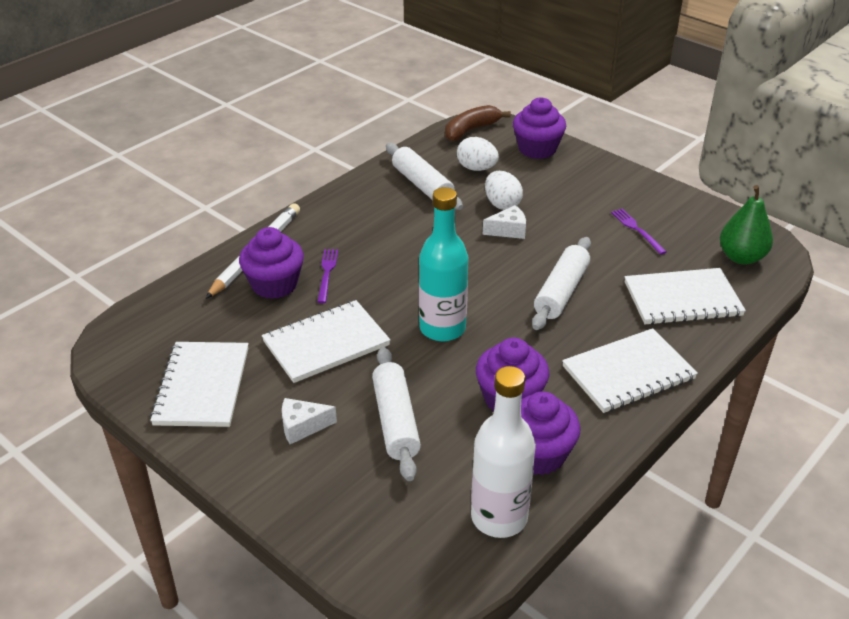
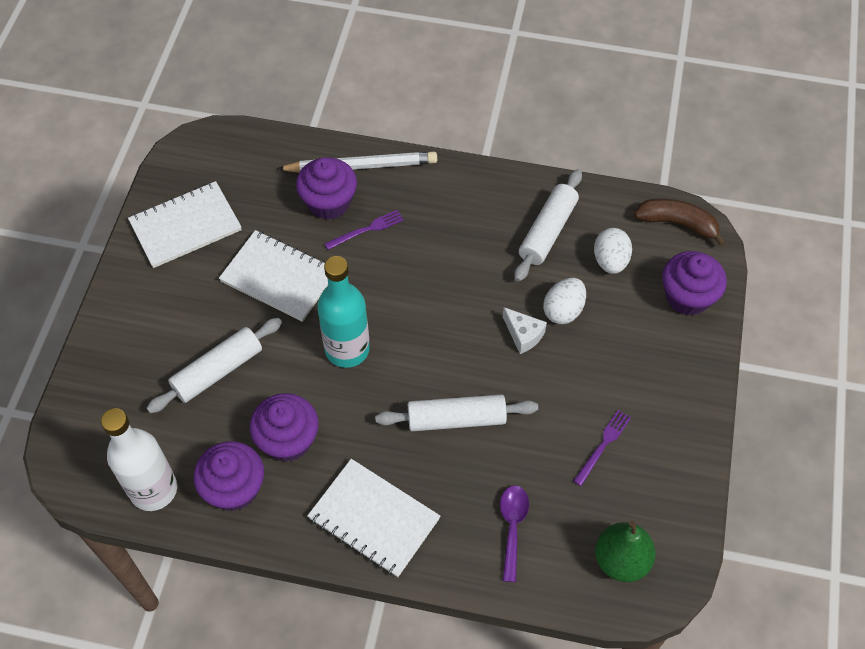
camera: 60 degrees right, 20 degrees up
(302, 426) = (179, 313): white cheese -> none
(682, 299) = (512, 527): white notebook -> purple spoon

